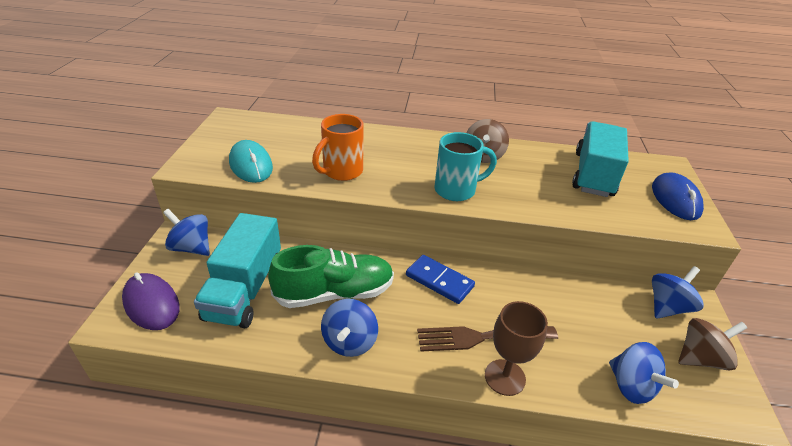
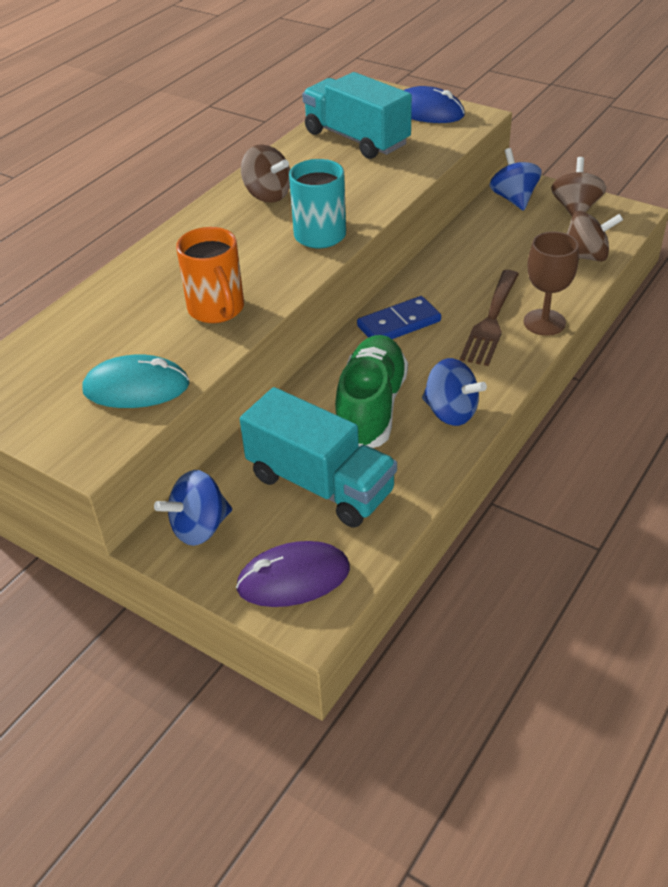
camera: 60 degrees left, 5 degrees up
(631, 386) = (586, 256): blue spinning top -> brown spinning top

